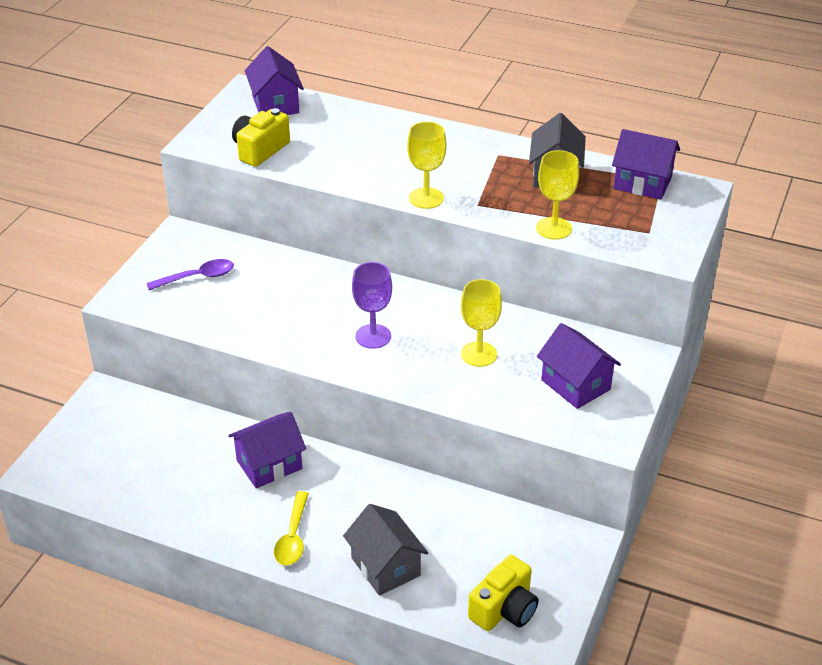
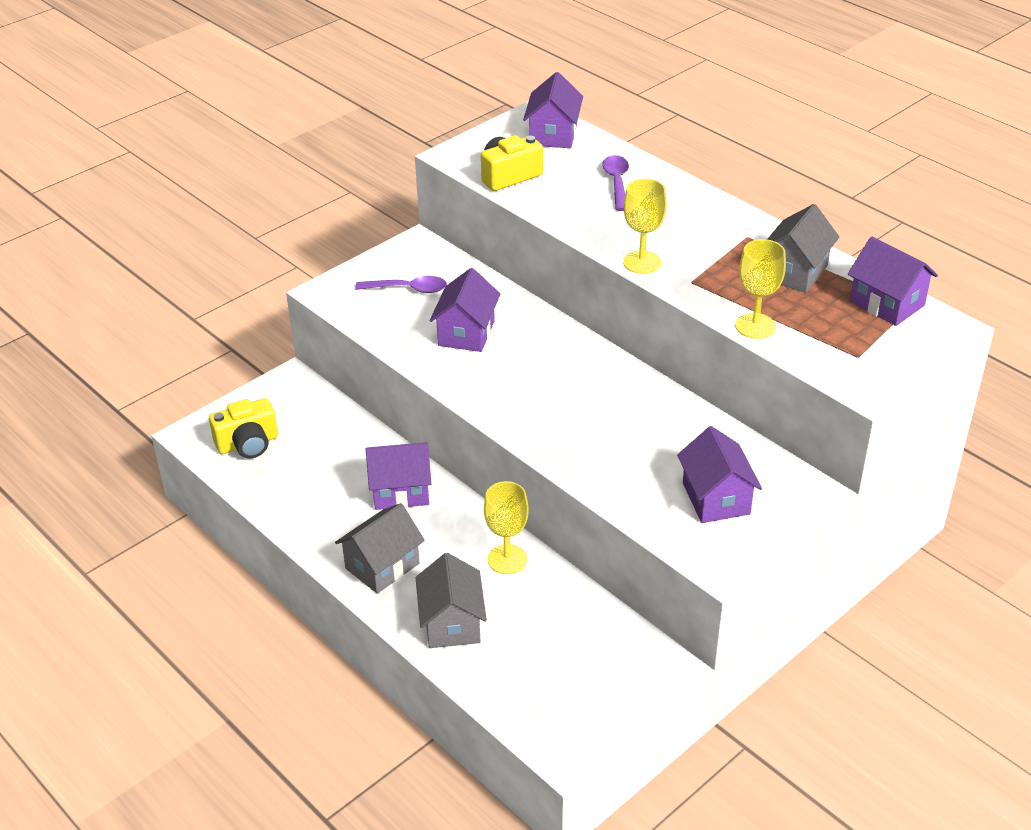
camera: 25 degrees right, 0 degrees up
(276, 303) = (466, 333): none -> purple house
(293, 537) = (382, 566): yellow spoon -> grey house
(359, 134) = (616, 182): none -> purple spoon
(373, 336) = (539, 391): purple goblet -> none
(479, 354) = (634, 439): yellow goblet -> yellow goblet (507, 559)
(504, 609) = (542, 703): yellow camera -> yellow camera (248, 444)

